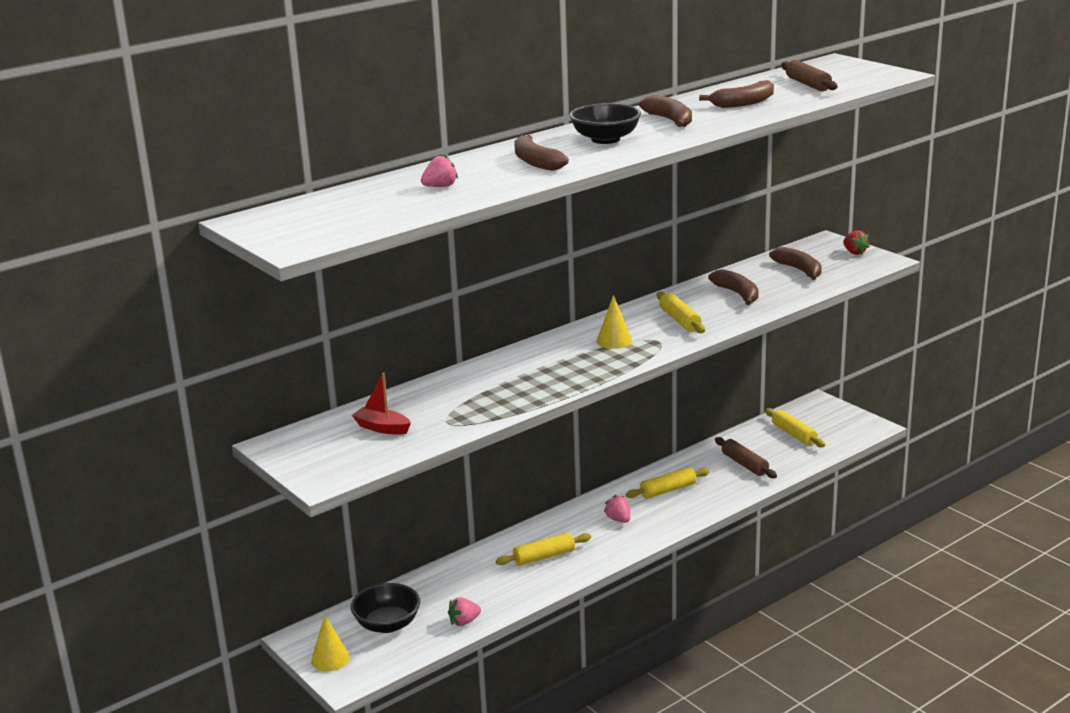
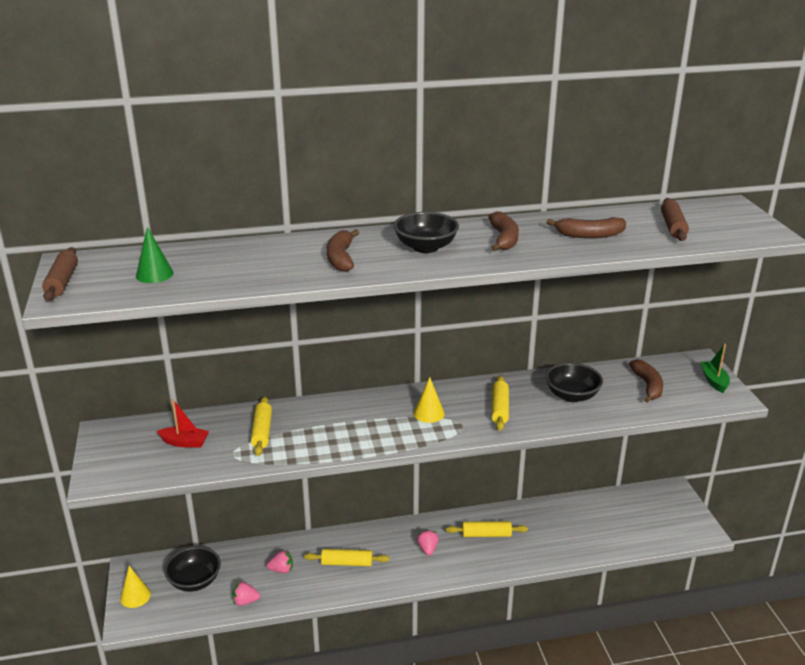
camera: 25 degrees right, 5 degrees up
(362, 210) = (154, 274): none -> green cone
(382, 428) = (185, 442): red boat -> red boat turned 135 degrees clockwise
(440, 187) = (239, 265): pink strawberry -> pink strawberry (281, 570)
(737, 294) = (572, 395): brown banana -> black bowl
(745, 464) = (566, 531): brown rolling pin -> brown rolling pin (62, 282)
(794, 434) = (629, 516): yellow rolling pin -> yellow rolling pin (262, 432)
(854, 252) = (714, 381): red strawberry -> green boat

